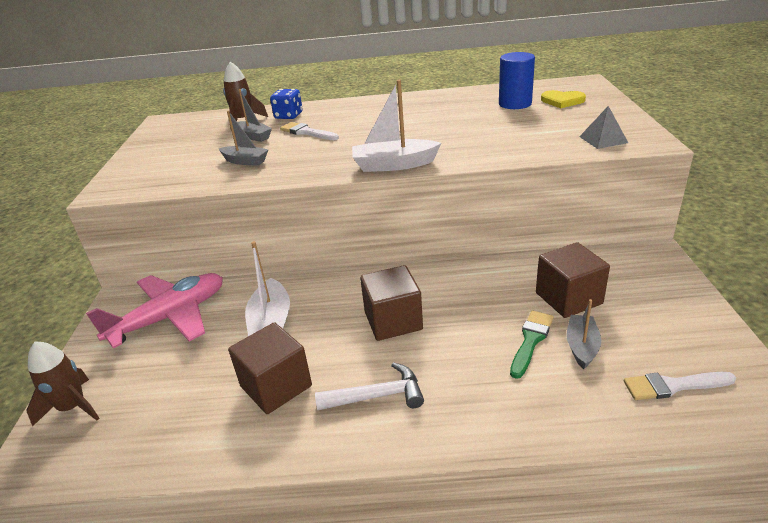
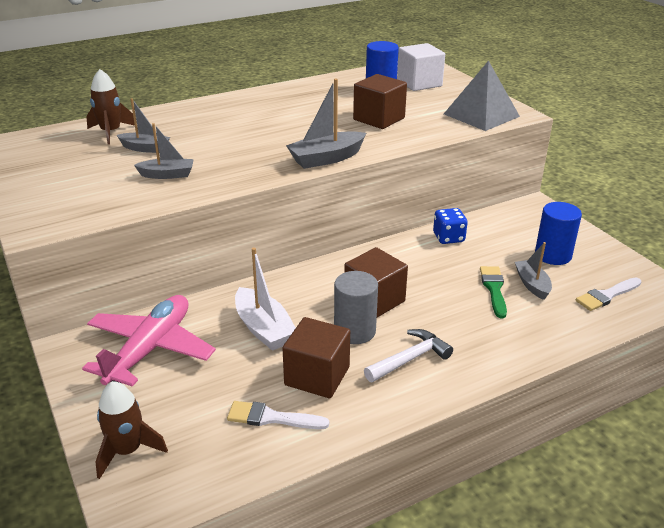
camera: 30 degrees left, 0 degrees up
(288, 116) = (160, 122): blue dice -> blue dice (448, 238)
(307, 132) = (202, 137): white brush -> white brush (271, 418)
(348, 349) = (354, 331): none -> grey cylinder
(394, 165) = (326, 158): white boat -> grey boat
(562, 101) = (419, 83): yellow heart -> white cube
(568, 298) = (498, 252): brown cube -> brown cube (379, 119)
(603, 139) = (481, 115): grey pyramid -> grey pyramid, size x1.84
(634, 317) = (553, 255): none -> blue cylinder

